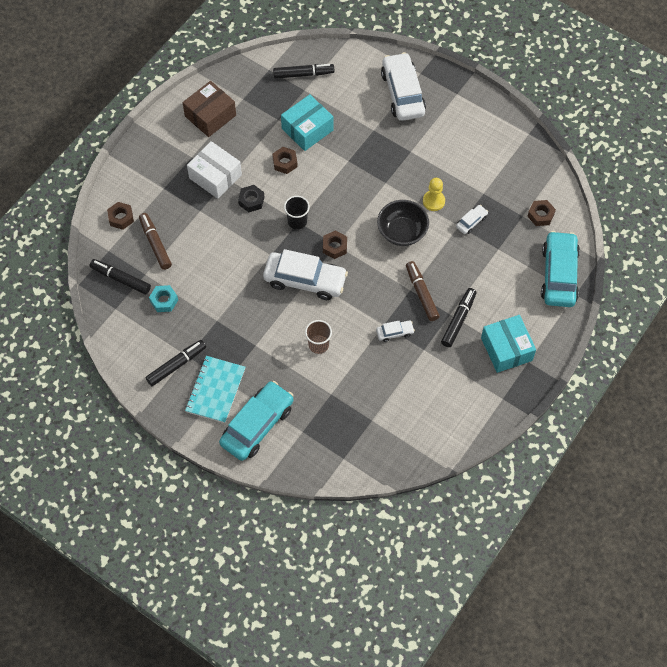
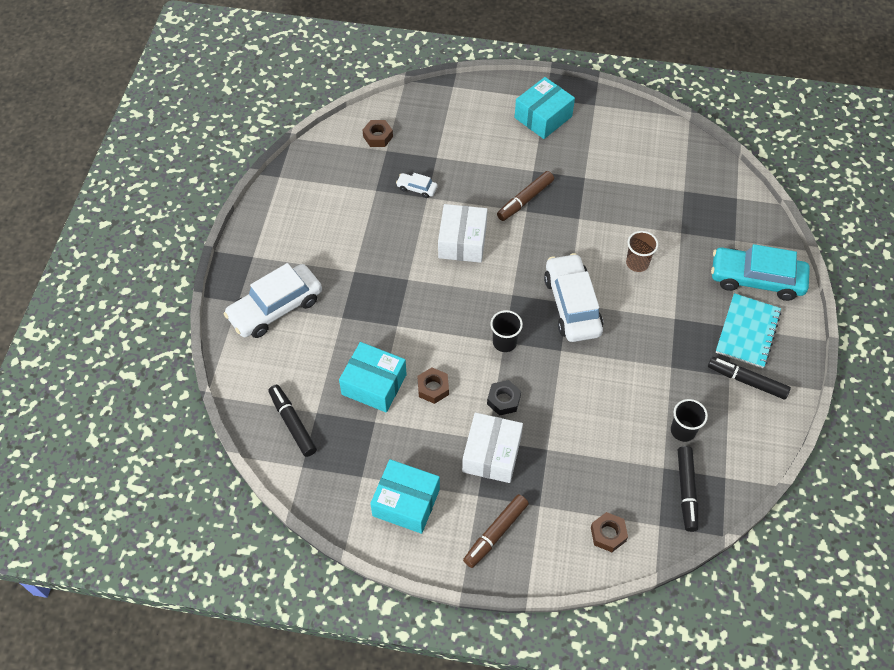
camera: 115 degrees left, 5 degrees down
(155, 244) = (619, 476): brown marker -> brown marker (496, 533)
(164, 301) = (683, 430): turquoise nut -> black cup
(210, 116) = (406, 502): brown box -> turquoise box
(215, 390) = (747, 332): turquoise notebook -> turquoise notebook turned 60 degrees counterclockwise
(335, 247) = (515, 294): brown nut -> none
(394, 333) = (582, 206): white car -> none
(402, 232) = (462, 242): black bowl -> white box
(433, 201) = (409, 228): yellow pawn -> none
(458, 320) = (536, 162): black marker -> none
(559, 275) = (439, 103): turquoise car -> none

